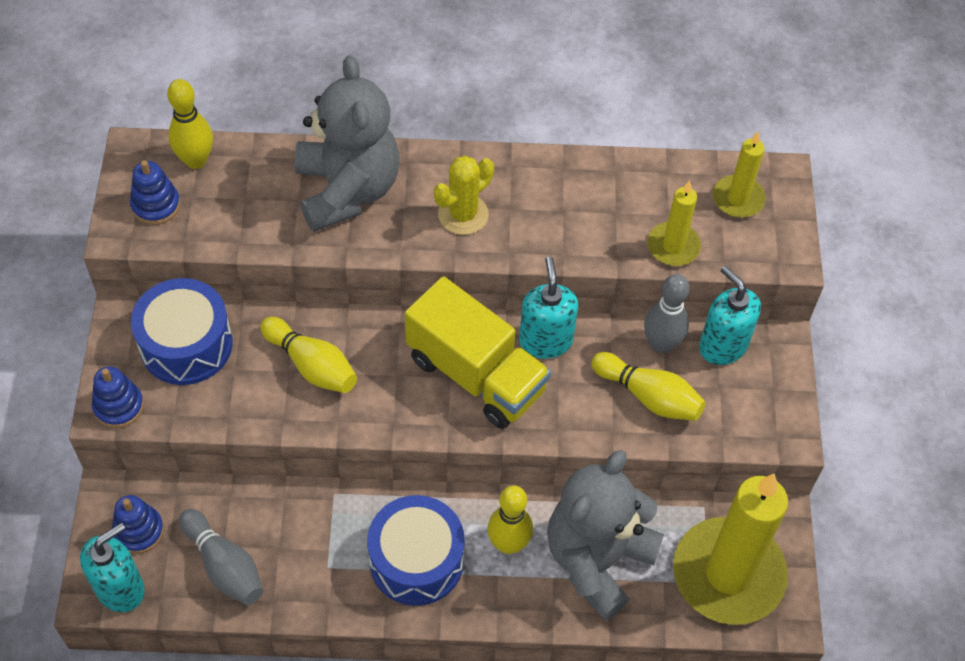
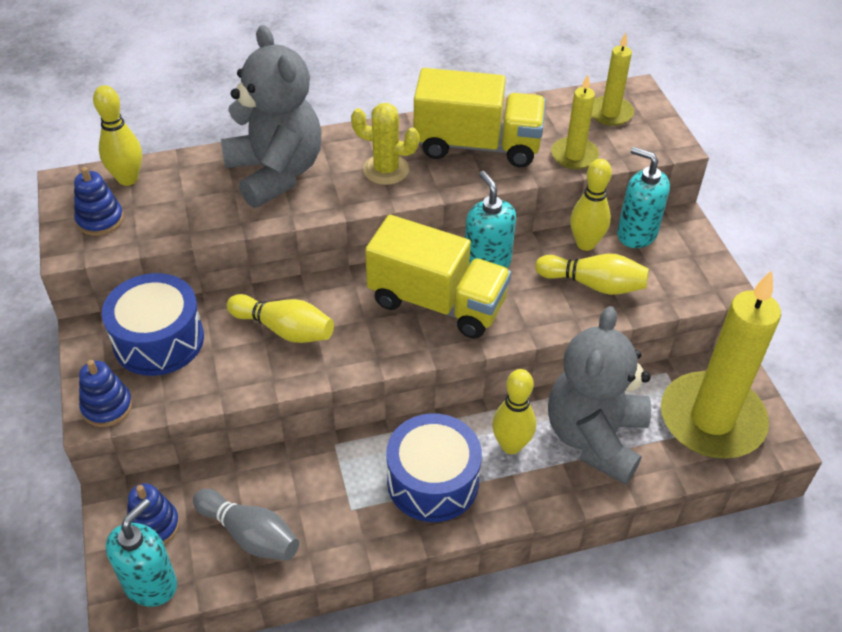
camera: 15 degrees left, 10 degrees down
(463, 214) = (386, 170): yellow cactus -> yellow cactus turned 75 degrees clockwise
(572, 206) = (477, 145): none -> yellow truck
(661, 344) = (585, 244): grey bowling pin -> yellow bowling pin

